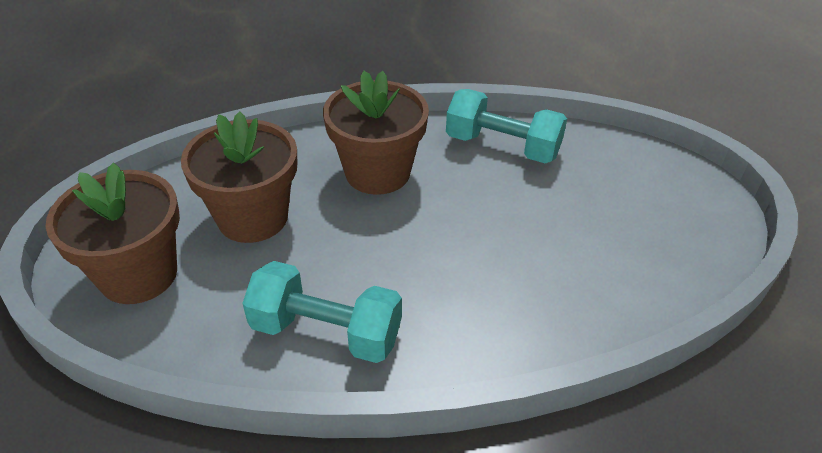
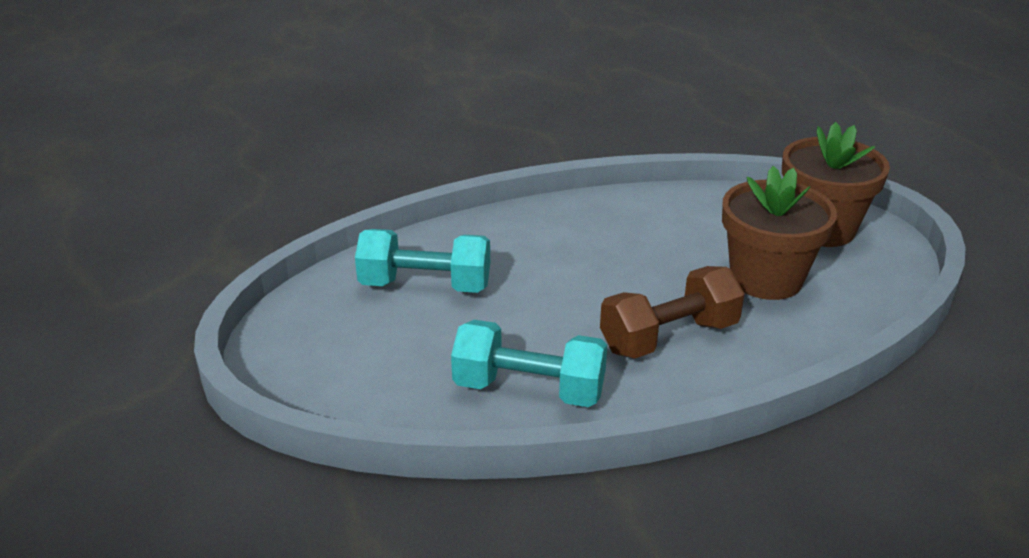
camera: 170 degrees right, 10 degrees down
(326, 332) = (641, 214): turquoise dumbbell -> turquoise dumbbell (425, 285)
(377, 172) = (669, 337): brown flower pot -> brown dumbbell

